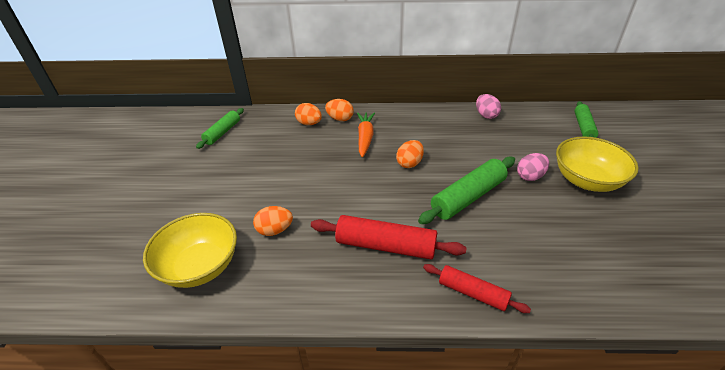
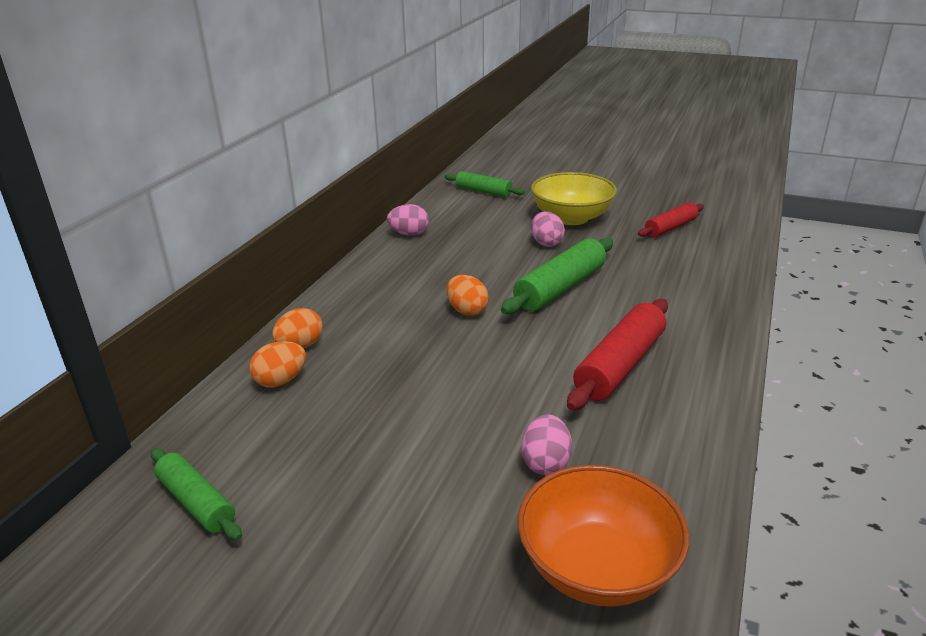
camera: 70 degrees left, 10 degrees down
(200, 266) = (597, 567): yellow bowl -> orange bowl
(275, 230) = (545, 463): orange egg -> pink egg
(365, 138) = (376, 333): orange carrot -> none
(468, 197) = (560, 288): green rolling pin -> green rolling pin turned 60 degrees clockwise
(473, 293) = (711, 325): red rolling pin -> red rolling pin (670, 228)

